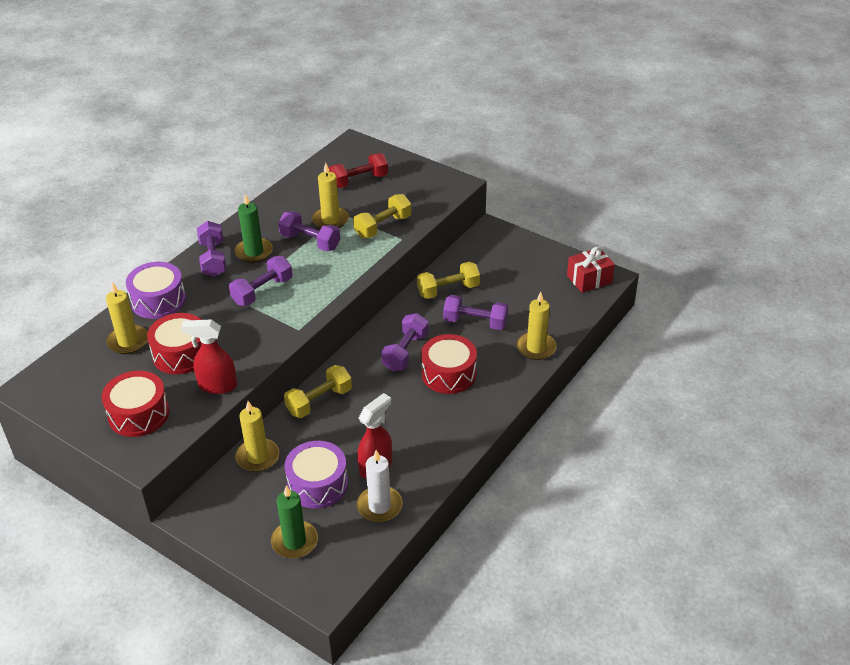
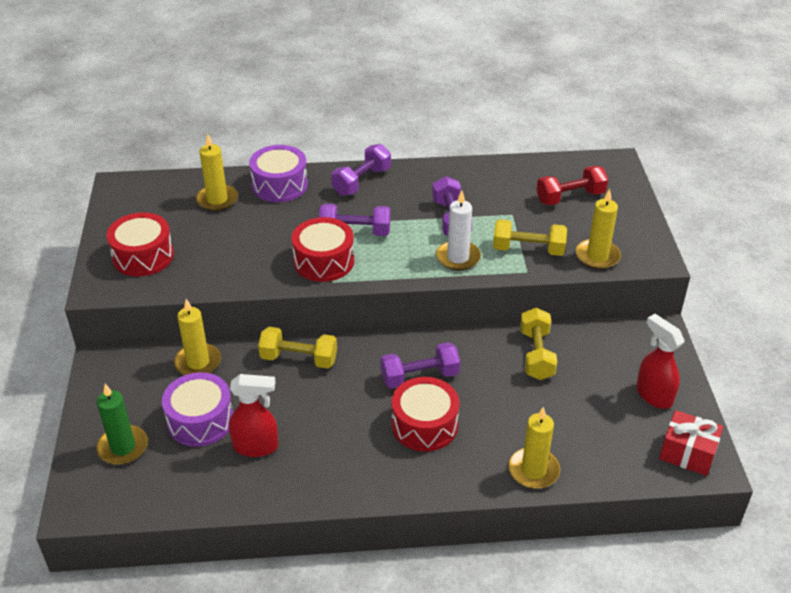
camera: 50 degrees right, 0 degrees up
(181, 354) = (232, 235): red drum -> red drum (324, 261)
(217, 386) = (215, 277): red spray bottle -> red spray bottle (653, 395)
(254, 252) = (397, 197): green candle -> none
(330, 220) = (494, 213): yellow candle -> yellow candle (597, 256)
(359, 181) = (570, 197): red dumbbell -> red dumbbell turned 45 degrees counterclockwise
(379, 506) = (211, 479): white candle -> white candle (458, 257)
(448, 290) = (536, 354): yellow dumbbell -> yellow dumbbell turned 60 degrees clockwise
(475, 322) = (515, 401): purple dumbbell -> none

